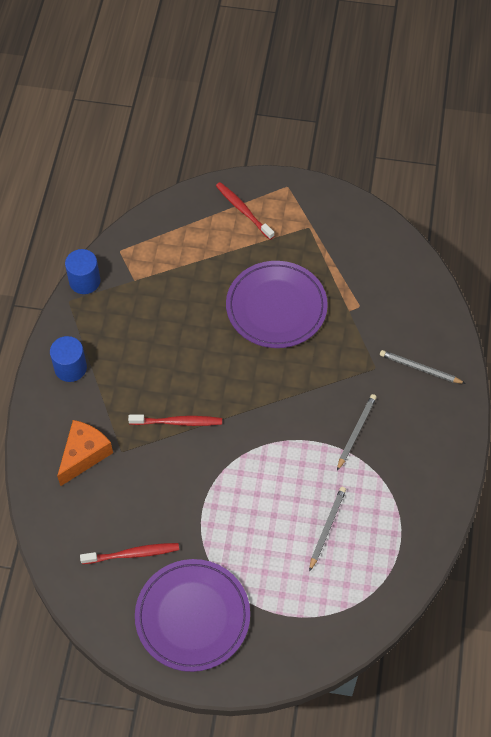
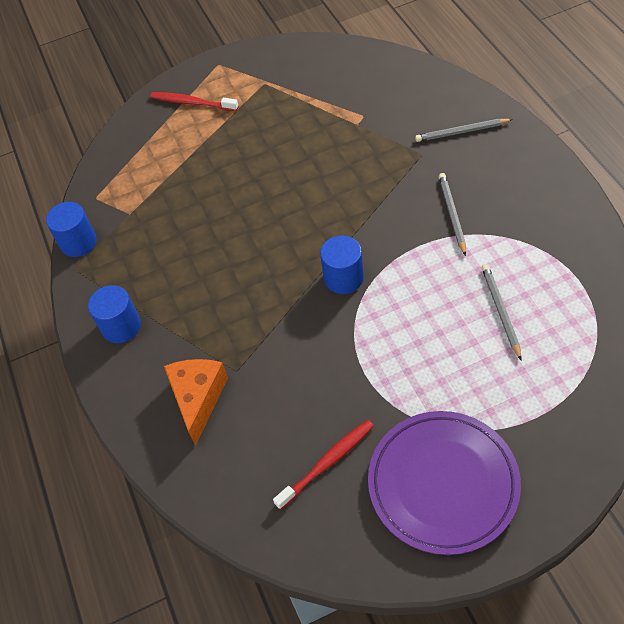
camera: 25 degrees left, 5 degrees down
(178, 422) = (273, 308): red toothbrush -> none
(242, 431) = (343, 278): none -> blue cylinder
(276, 307) = (288, 159): purple plate -> none

